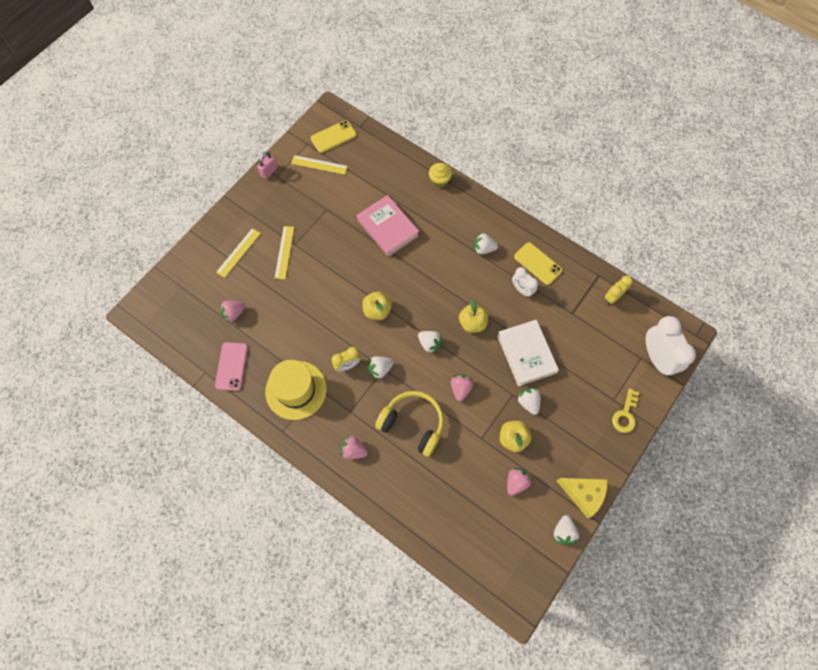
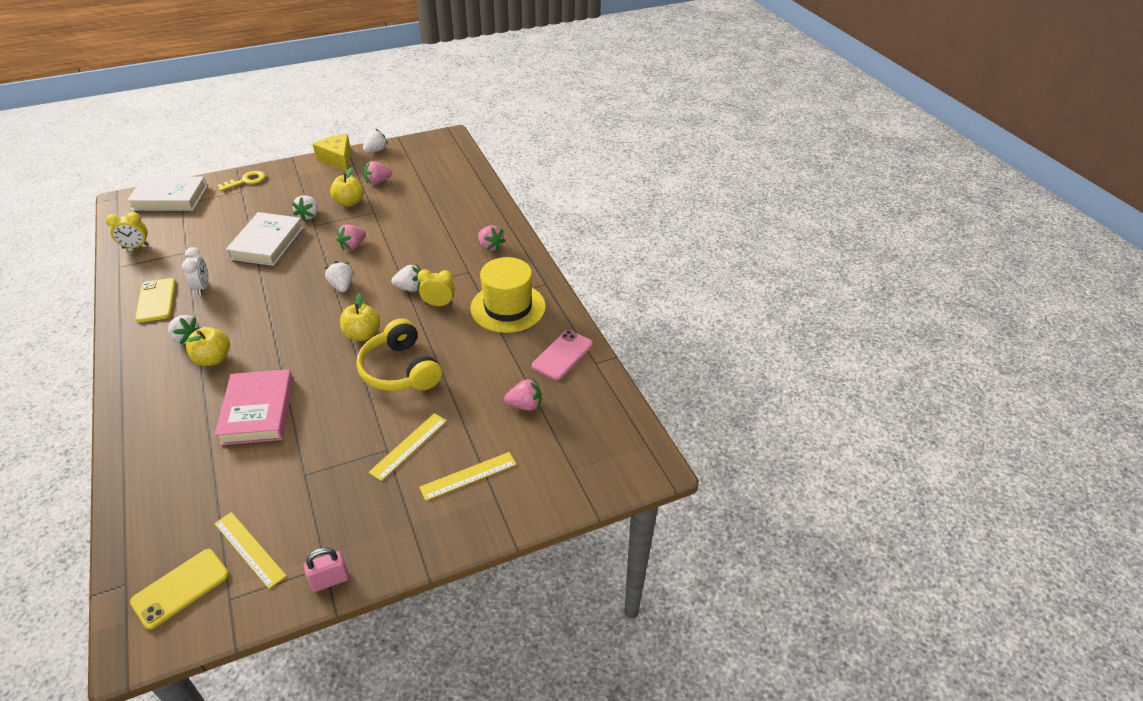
camera: 150 degrees left, 25 degrees down
(333, 137) = (180, 588): yellow phone -> yellow phone turned 45 degrees counterclockwise
(412, 424) = (421, 241): yellow headphones -> yellow headphones (400, 370)
(439, 181) = (130, 436): yellow cupcake -> none
(472, 323) = (283, 283): yellow apple -> yellow apple (213, 359)
(657, 358) = (170, 198): white clock -> white book

